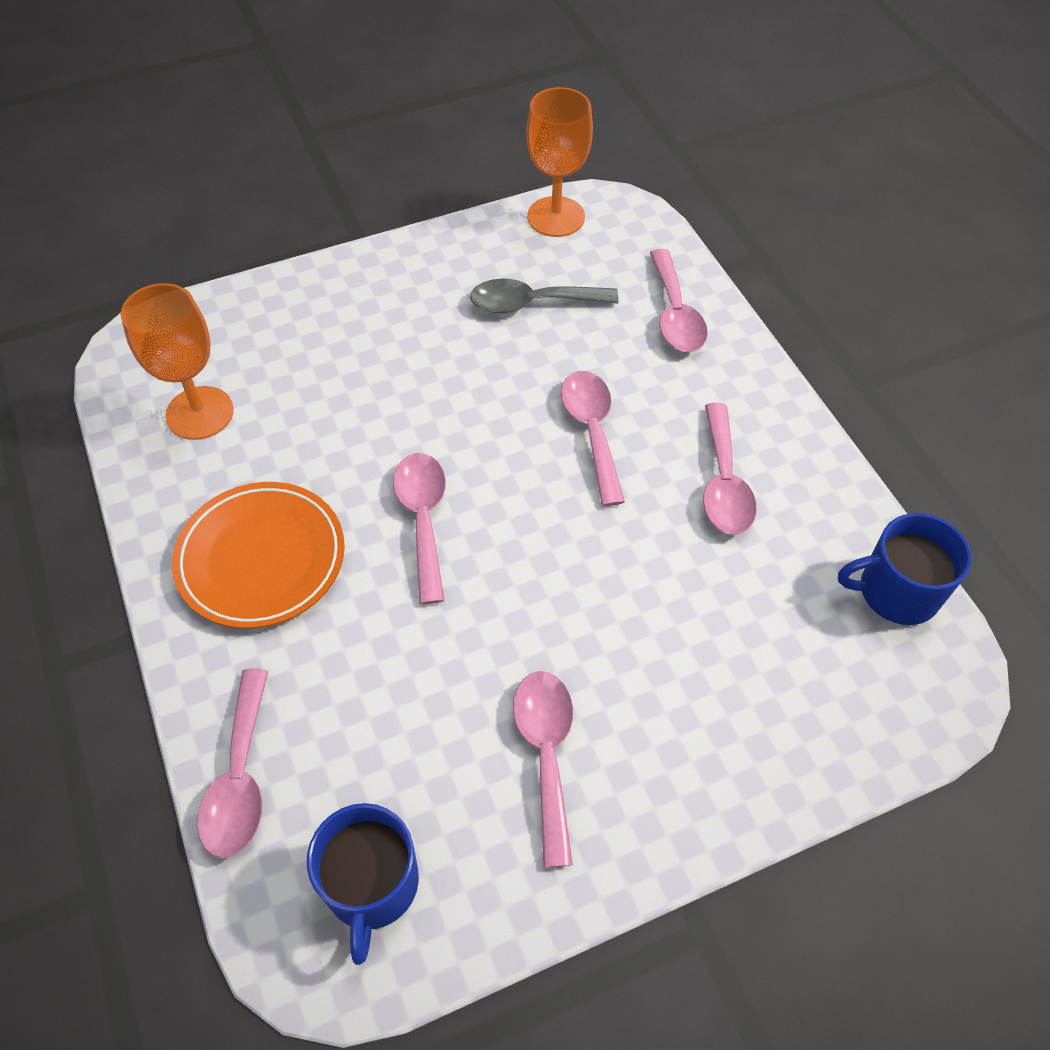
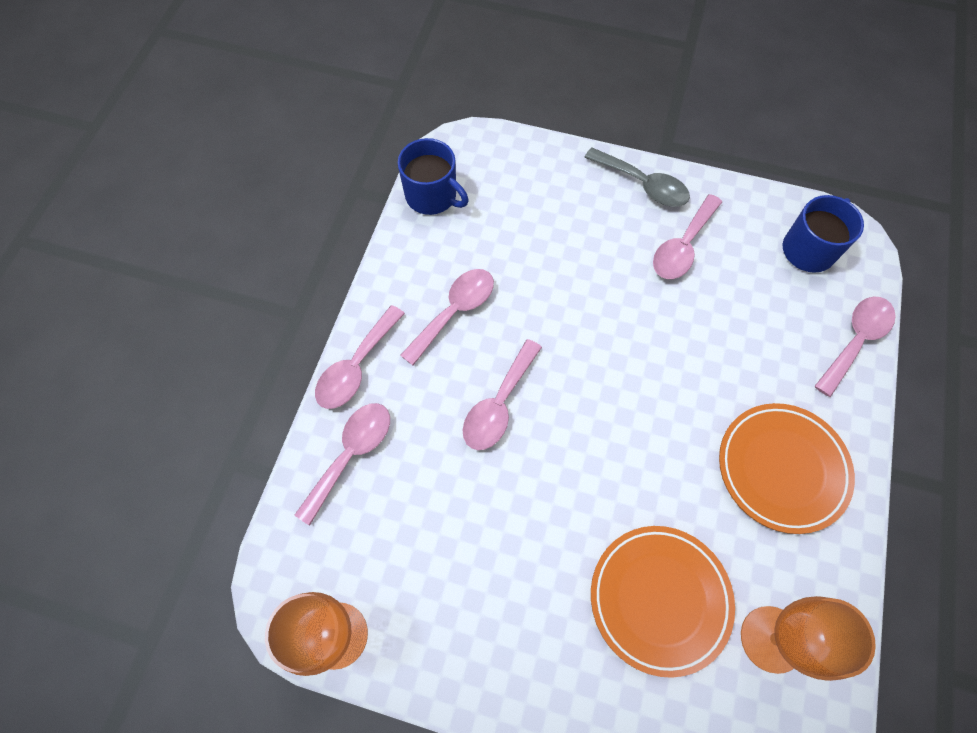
camera: 140 degrees left, 10 degrees up
(319, 381) = (659, 599): none -> orange plate
(423, 519) = (657, 421): pink spoon -> pink spoon (356, 367)
(532, 303) = (441, 549): grey spoon -> grey spoon (643, 184)

